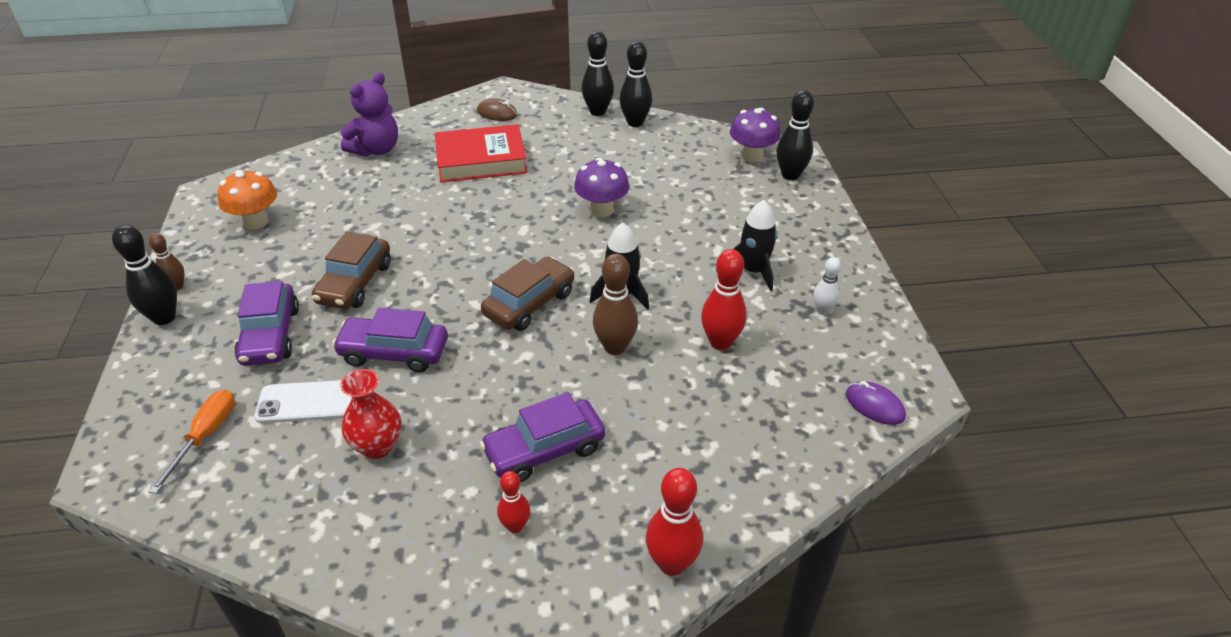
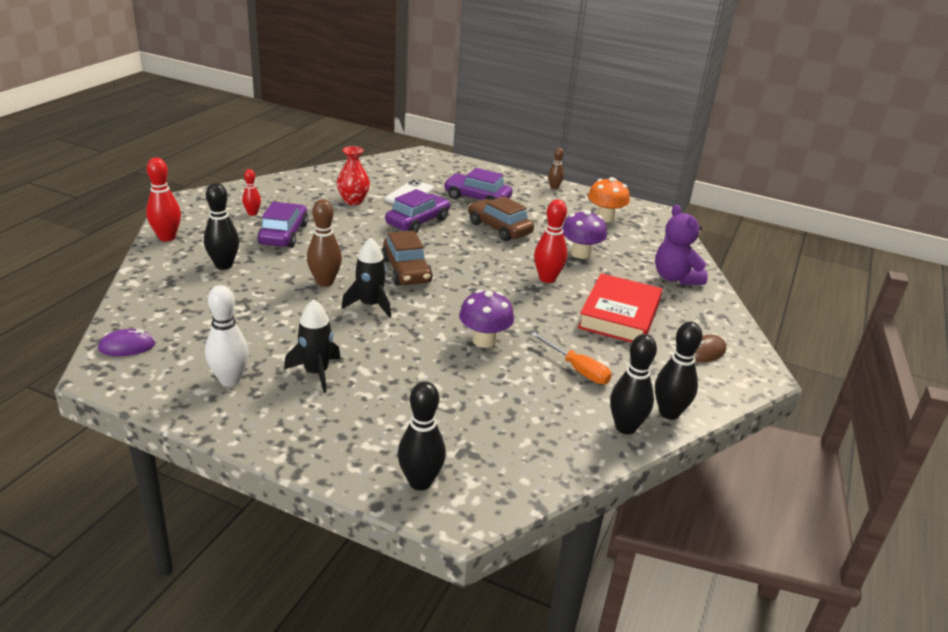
camera: 120 degrees right, 10 degrees down
(164, 318) = (526, 180): black bowling pin -> black bowling pin (224, 265)
(206, 436) = (418, 172): orange screwdriver -> orange screwdriver (577, 369)
(720, 342) = (270, 319): red bowling pin -> red bowling pin (547, 279)
(752, 156) = (484, 476): purple mushroom -> purple mushroom (580, 254)
(822, 310) = (230, 379): white bowling pin -> white bowling pin, size x1.67

